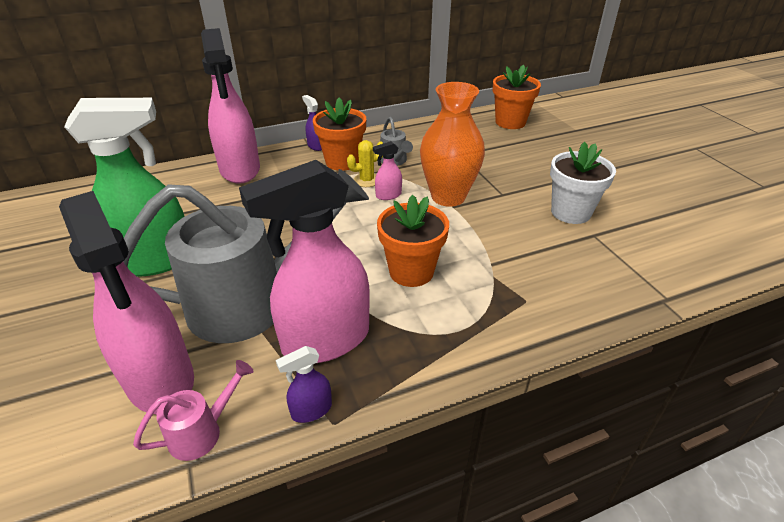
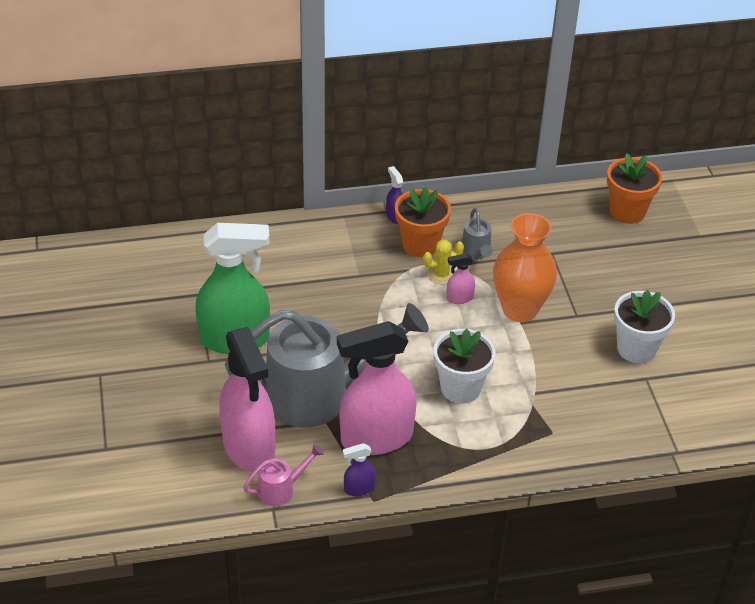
camera: 10 degrees right, 5 degrees up
(240, 170) = (312, 239): pink spray bottle -> none
(411, 271) = (460, 388): orange flower pot -> white flower pot

